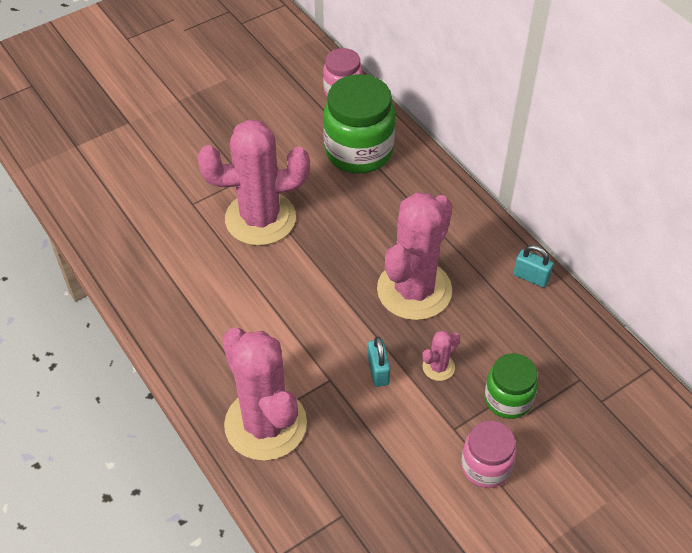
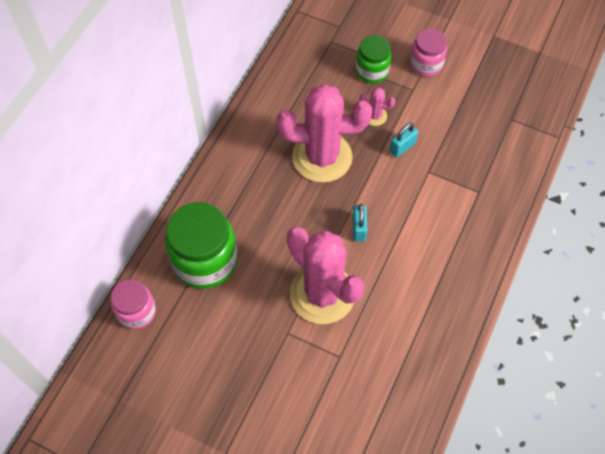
camera: 120 degrees left, 10 degrees up
(265, 424) = (487, 190): pink cactus -> none
(531, 277) = (265, 95): turquoise padlock -> turquoise padlock (358, 229)

